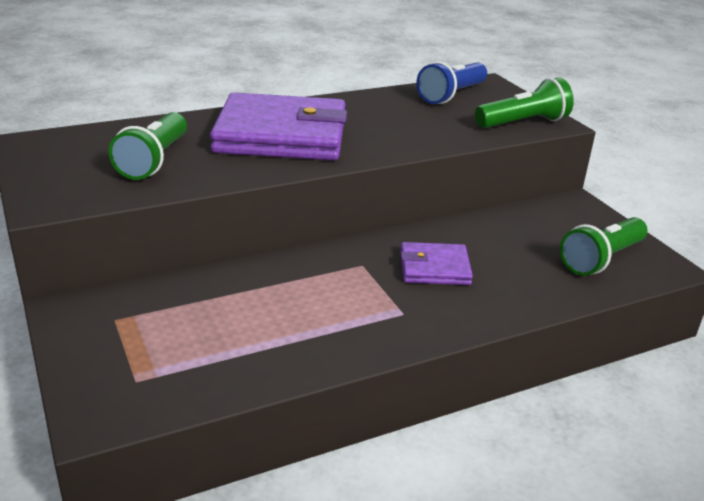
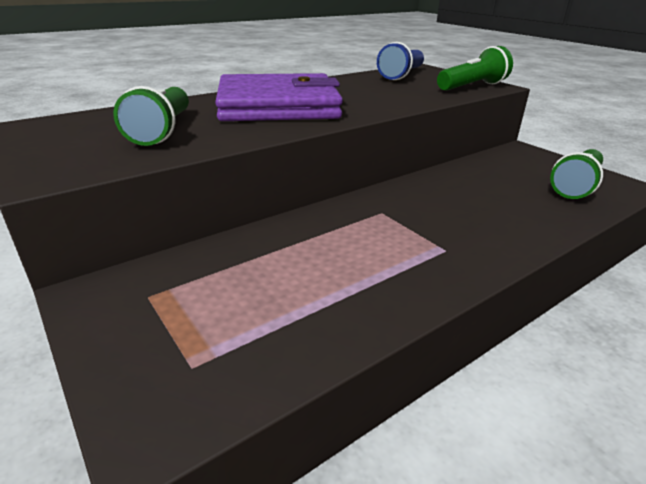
camera: 10 degrees left, 0 degrees up
(434, 268) = (447, 207): purple wallet -> none

